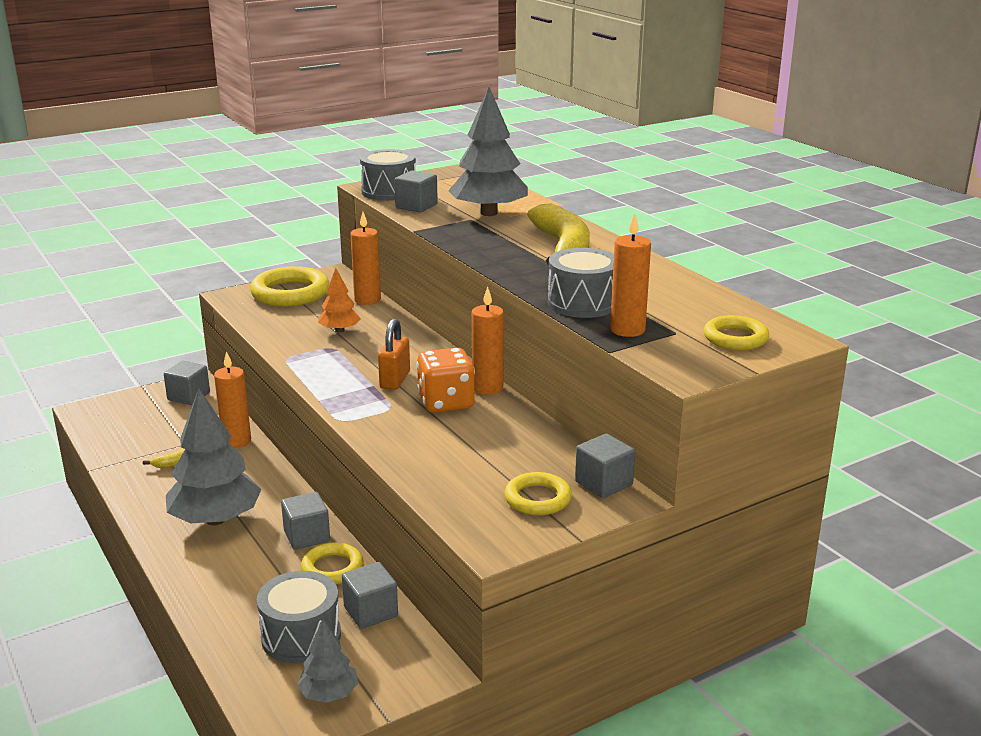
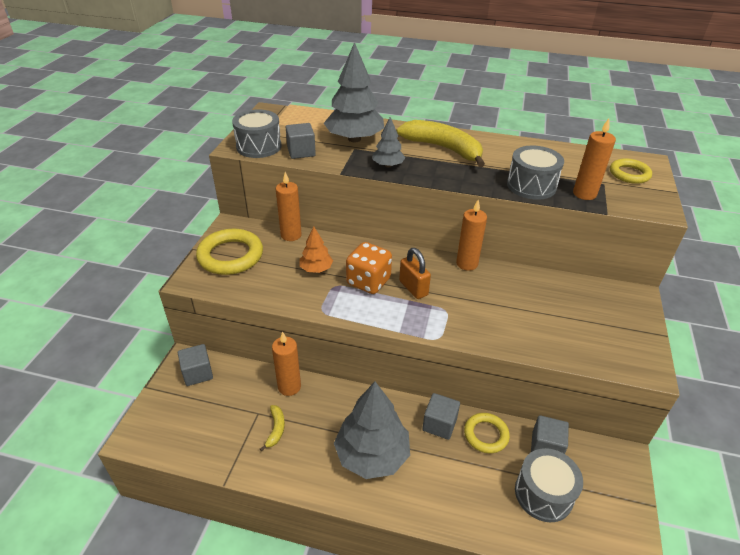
camera: 45 degrees left, 15 degrees up
(329, 694) = (612, 517): grey tree -> grey tree (388, 165)
(446, 403) = (466, 288): orange dice -> orange dice (368, 282)
(538, 499) = (612, 323): yellow ring -> none
(603, 483) = (616, 293): grey cube -> none

